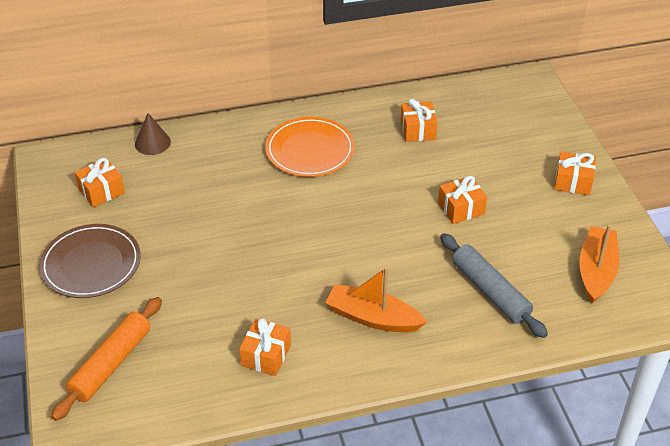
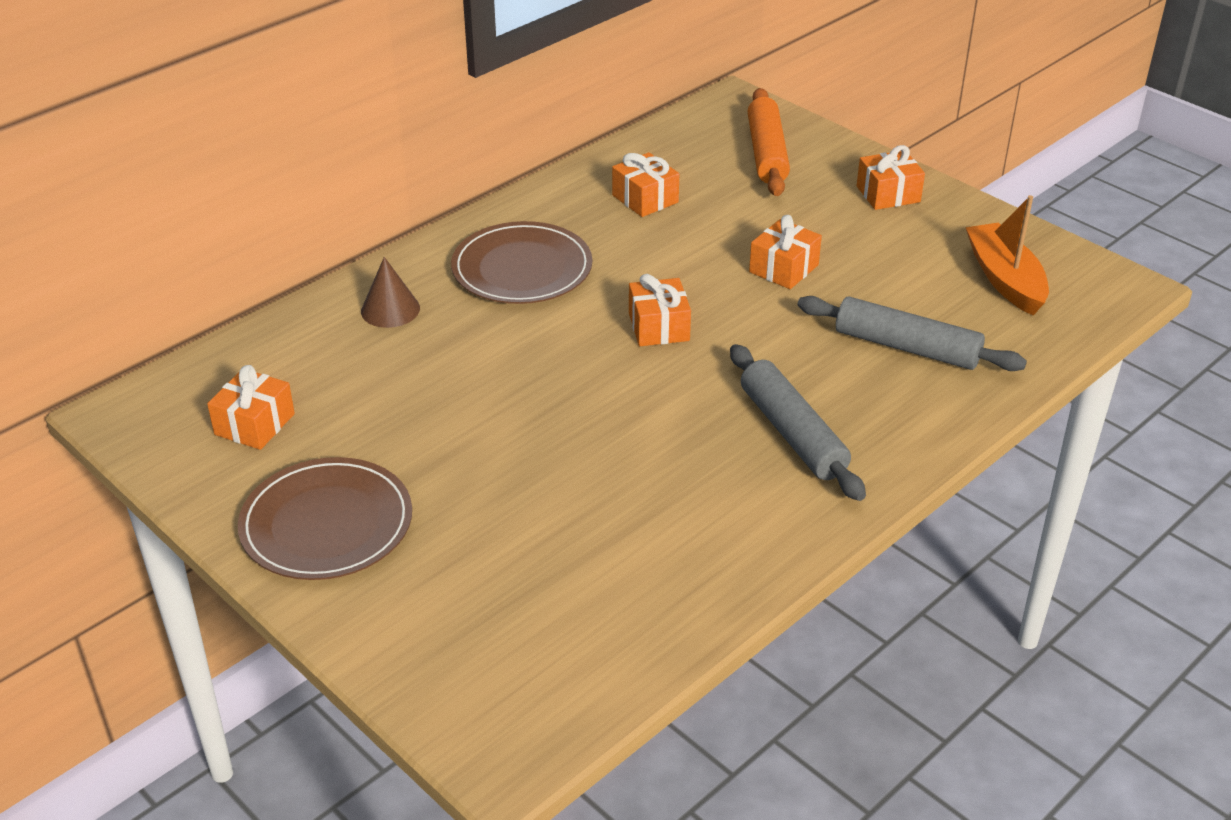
camera: 30 degrees left, 5 degrees down
(111, 364) = (480, 640): orange rolling pin -> orange rolling pin (766, 153)
(152, 143) = (278, 335): brown cone -> brown cone (390, 309)
(266, 355) = (695, 535): orange gift -> orange gift (658, 327)
(310, 150) = (522, 268): orange plate -> brown plate
(373, 318) = (792, 433): orange boat -> grey rolling pin

